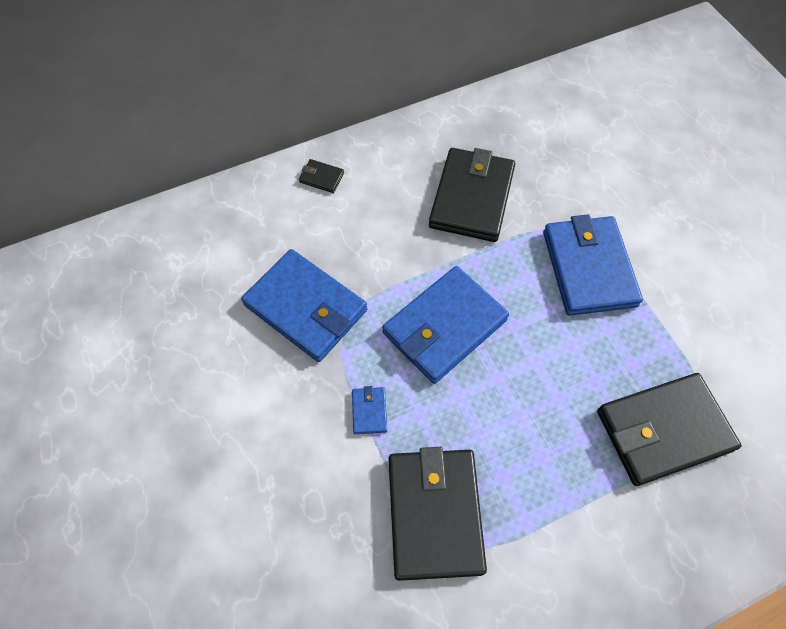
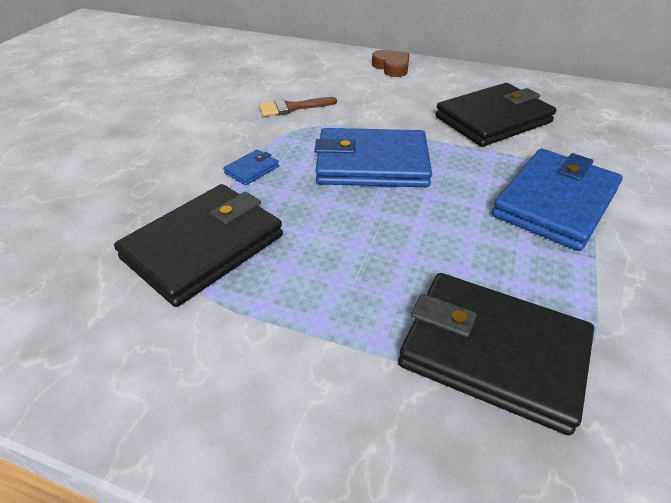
camera: 45 degrees right, 20 degrees down
(306, 307) = (292, 107): blue wallet -> brown brush
(321, 178) = (391, 67): black wallet -> brown heart

